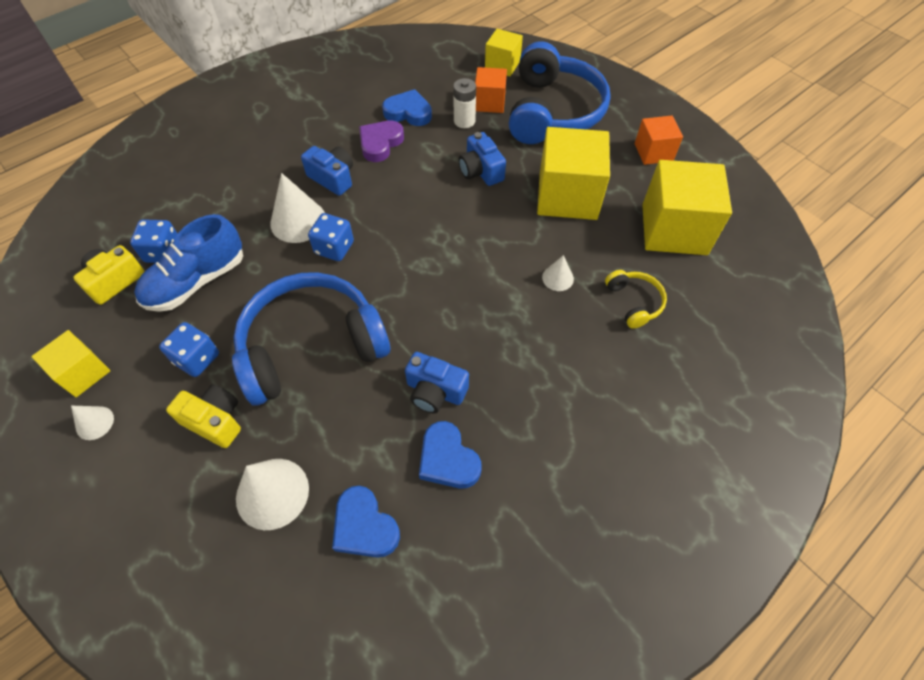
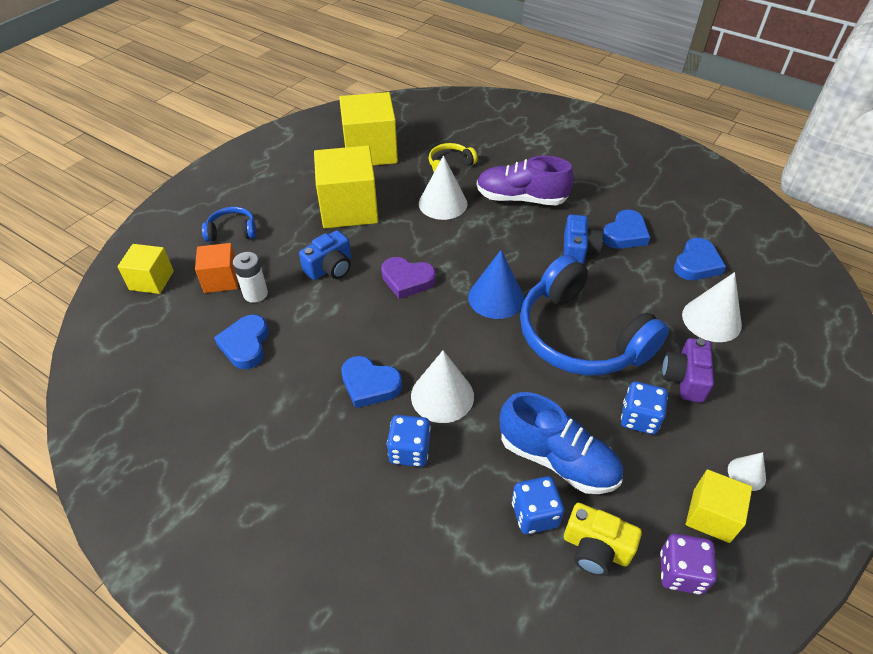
camera: 105 degrees left, 10 degrees down
(61, 329) = (681, 572): none -> purple dice
(215, 421) = (684, 378): yellow camera -> purple camera
(333, 178) = (370, 384): blue camera -> blue heart
(334, 248) = (466, 353): blue dice -> blue dice (409, 451)
(380, 143) = (304, 357): purple heart -> purple heart (407, 280)
(393, 288) = (496, 297): none -> blue cone
(549, 361) = (521, 198): none -> purple shoe
(553, 111) = (232, 231): blue headphones -> blue headphones, size x0.44
(558, 278) = (443, 203): white cone -> white cone, size x1.87
(653, 152) = (282, 166): orange cube -> none

